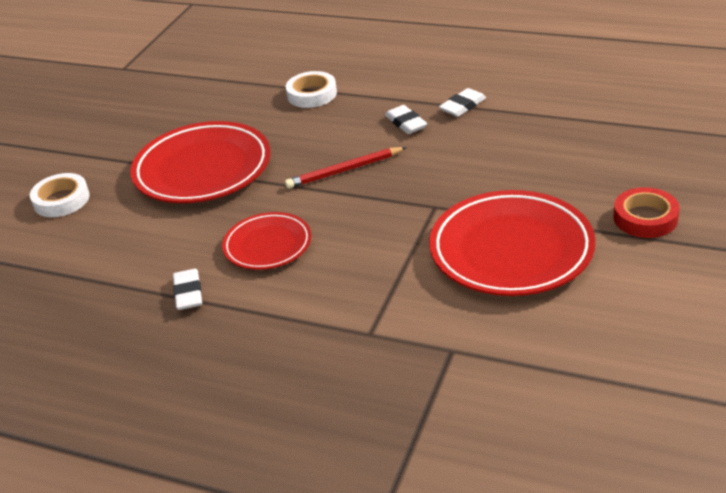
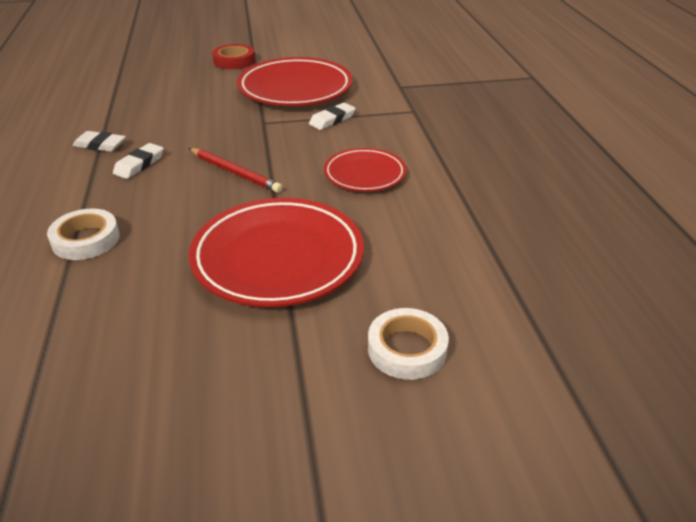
camera: 125 degrees left, 0 degrees up
(188, 293) = (452, 189): white eraser -> white eraser (332, 120)

